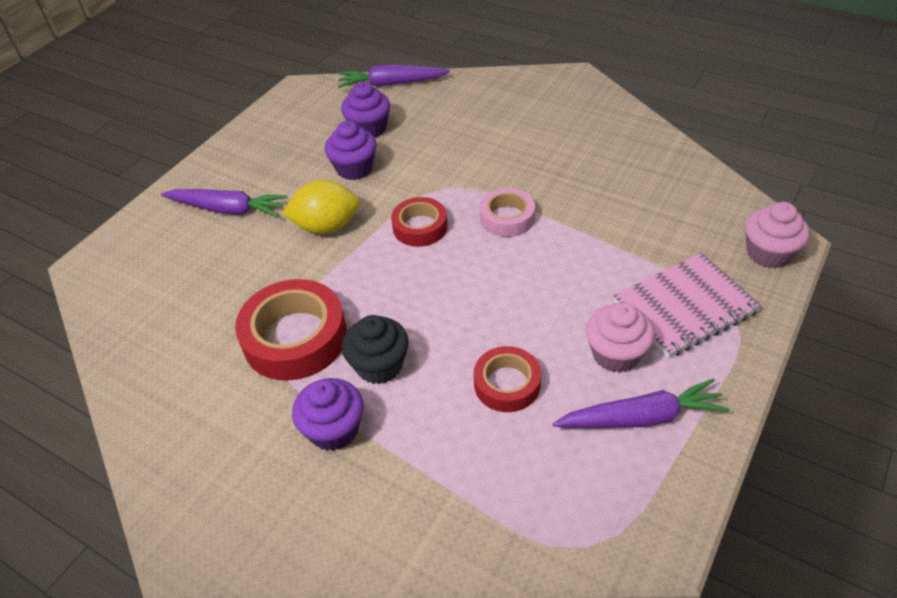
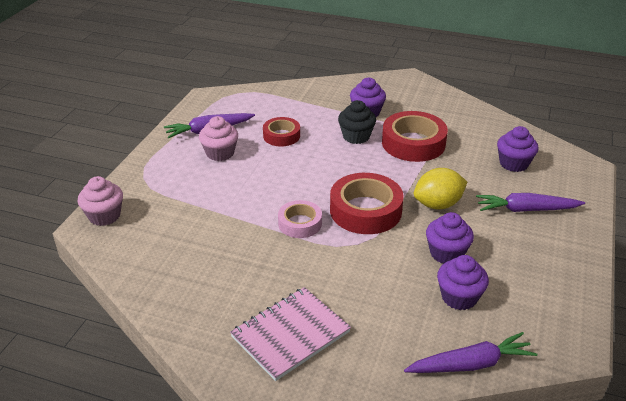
camera: 165 degrees right, 10 degrees down
(180, 279) = (513, 163): none -> purple cupcake
(420, 227) = (365, 210): red tape -> red tape, size x1.68
(685, 307) = (173, 179): pink notebook -> pink notebook (290, 334)

